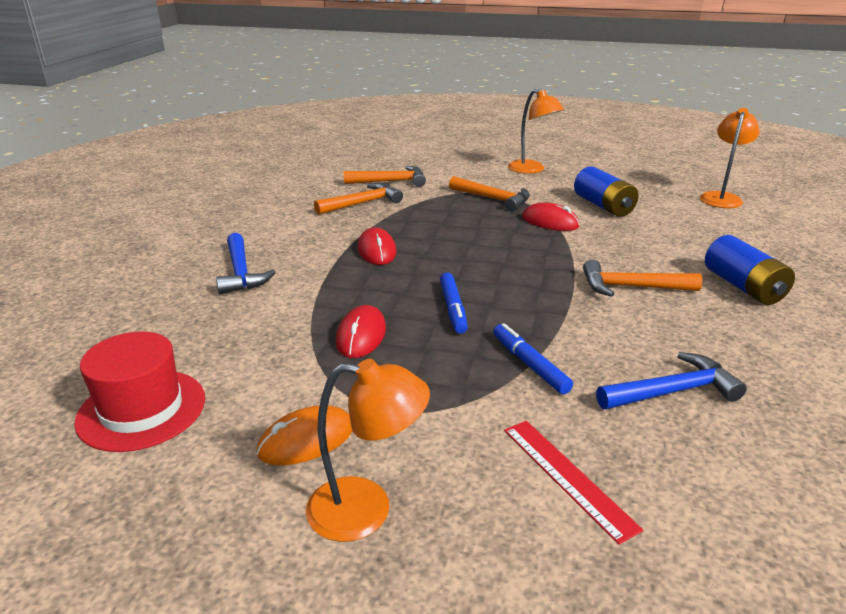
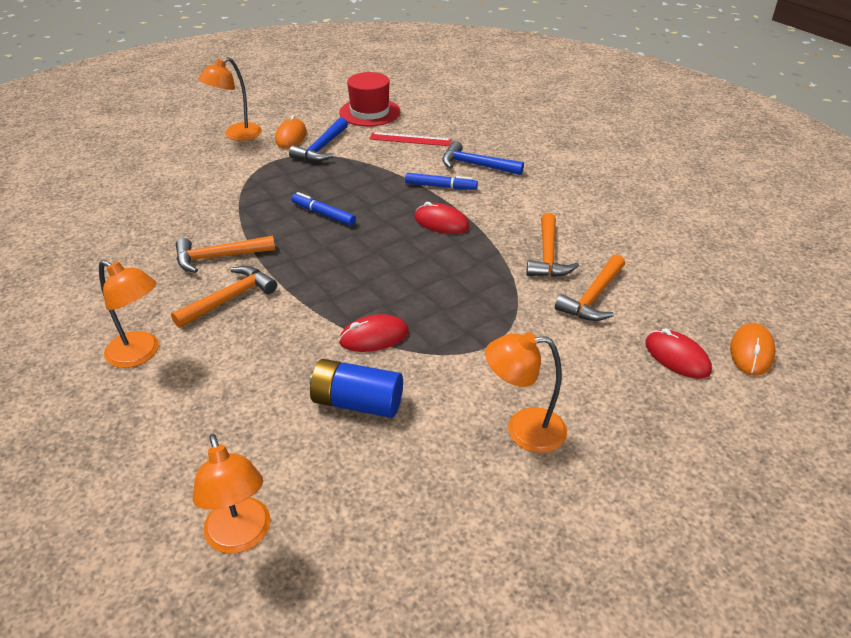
camera: 130 degrees right, 10 degrees up
(361, 335) = (344, 175): red mouse -> red mouse (677, 357)
(378, 145) = (751, 352): none -> orange mouse
(493, 199) = (469, 337): orange hammer -> orange hammer (219, 257)
(529, 364) = (238, 209): blue marker -> blue marker (440, 186)
(567, 477) = (172, 178): red ruler -> red ruler (410, 139)
(672, 391) = (149, 236): blue hammer -> blue hammer (322, 148)
(743, 287) = (140, 354): blue battery -> orange lamp

